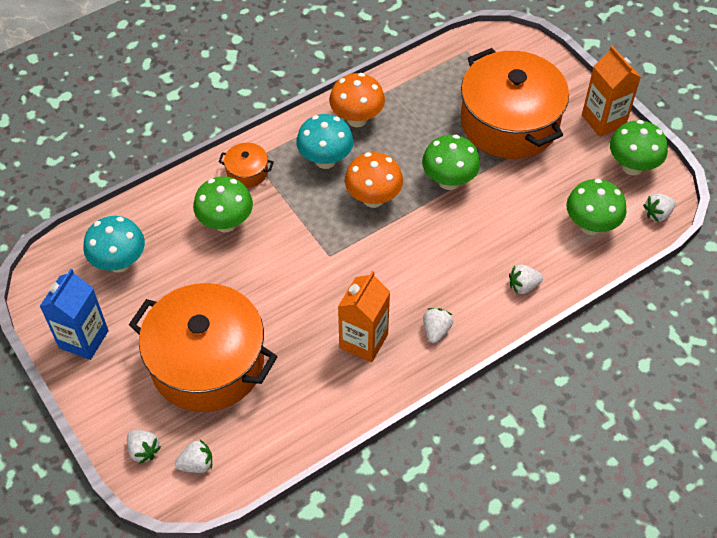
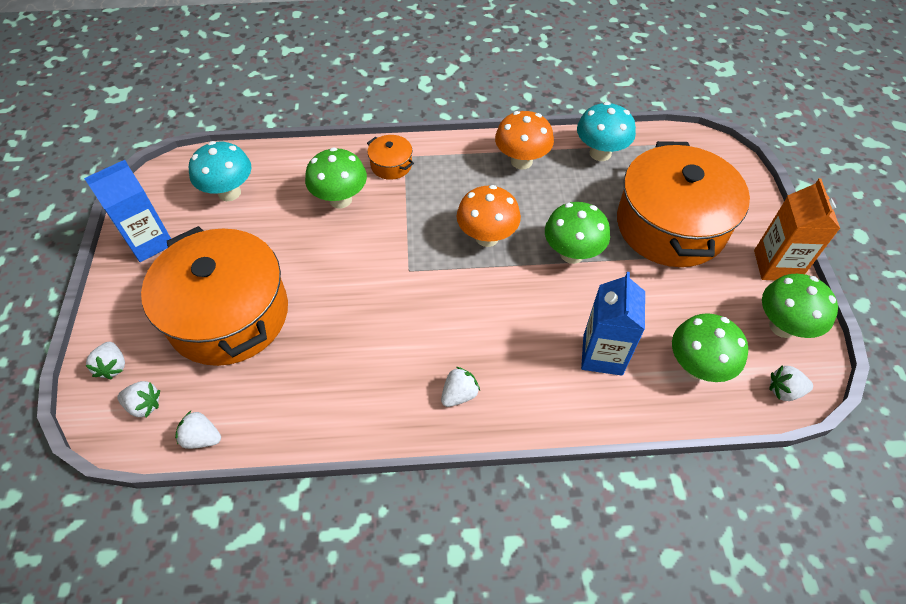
camera: 30 degrees right, 0 degrees up
(325, 160) = (467, 184): turquoise mushroom -> turquoise mushroom (600, 153)
(363, 341) = (381, 368): orange carton -> none
(520, 249) = (602, 355): none -> blue carton
(523, 286) = (581, 394): white strawberry -> white strawberry (202, 438)

